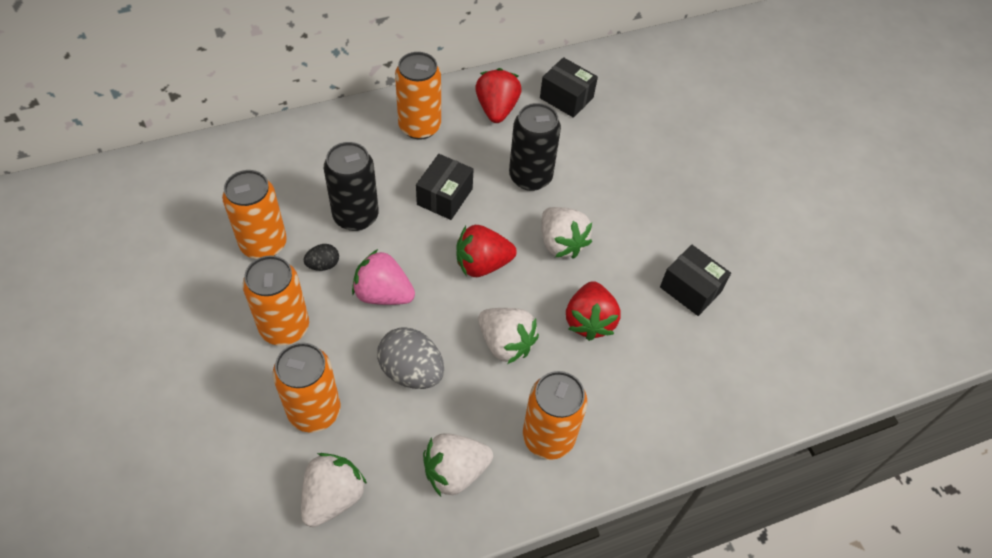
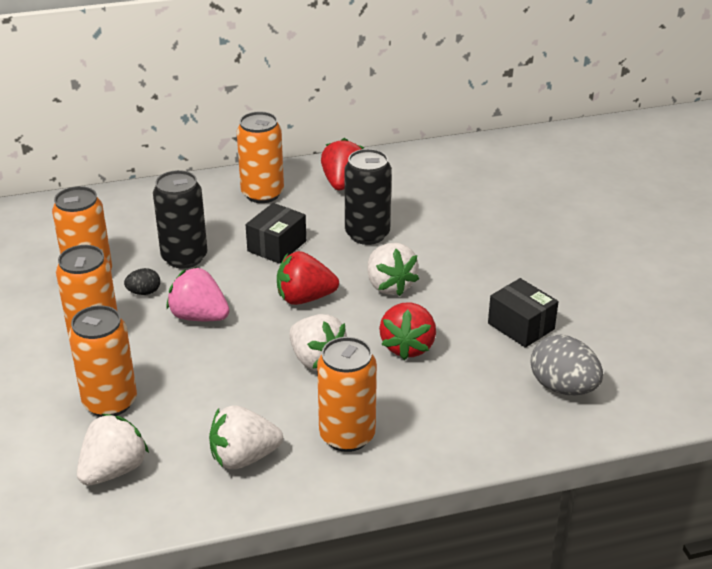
camera: 10 degrees right, 20 degrees down
(411, 371) = (215, 377): grey egg -> grey egg (563, 387)
(566, 98) = (416, 177): black box -> none

